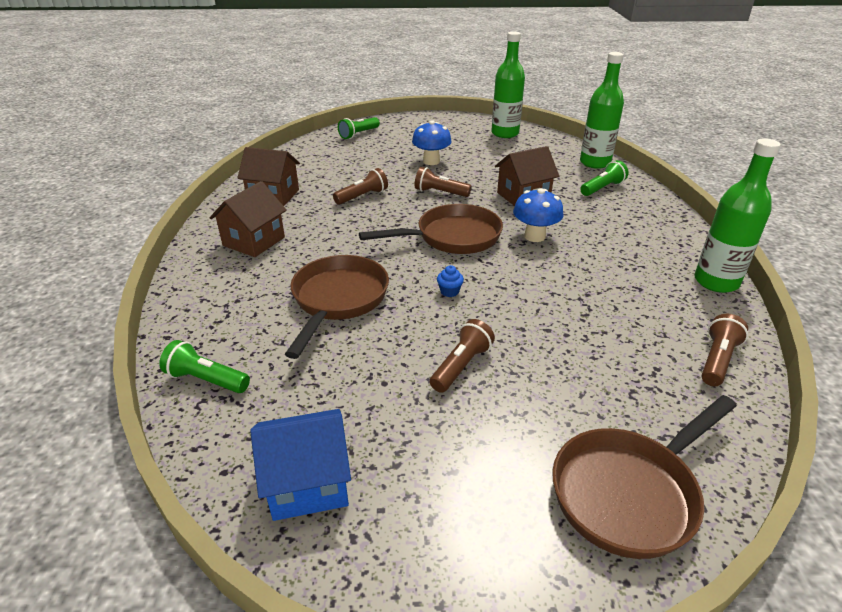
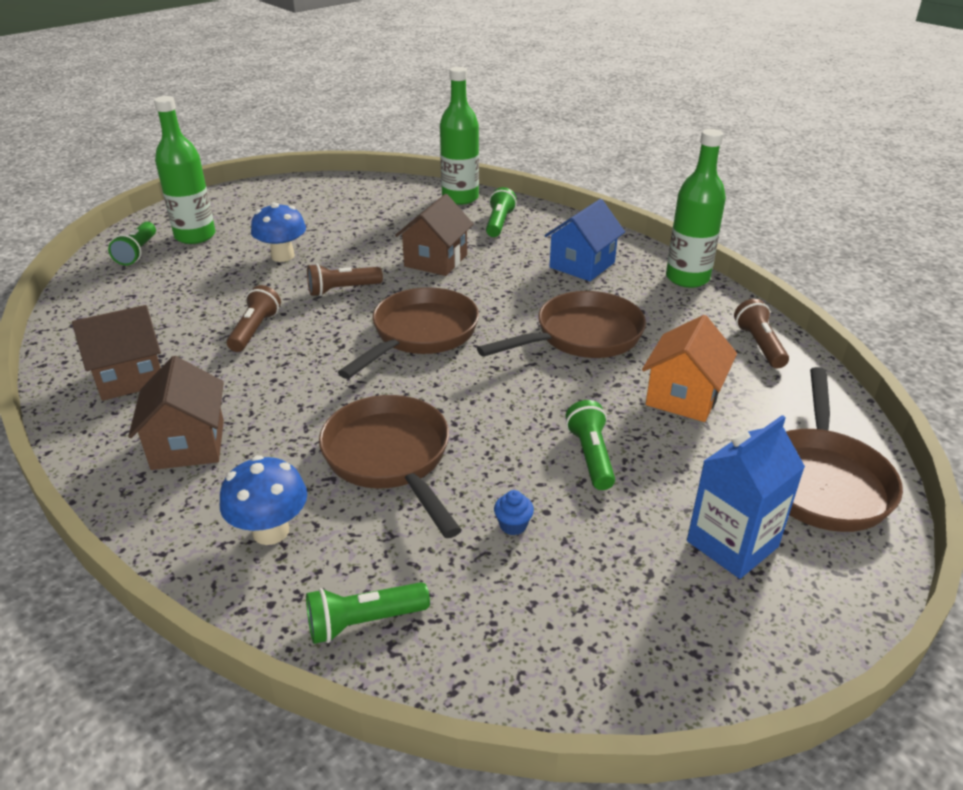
camera: 40 degrees left, 0 degrees up
(308, 483) = (602, 640): blue house -> blue house (582, 265)
(449, 291) = (491, 392): blue cupcake -> blue cupcake (513, 525)
(461, 366) = (591, 456): brown flashlight -> green flashlight
(483, 487) = (732, 544): none -> blue carton
(505, 133) = (325, 193): green bottle -> green bottle (195, 236)
(534, 236) = (498, 299): blue mushroom -> blue mushroom (271, 531)
(564, 286) = (582, 336): none -> brown pan
(589, 364) = (683, 397): none -> orange house

